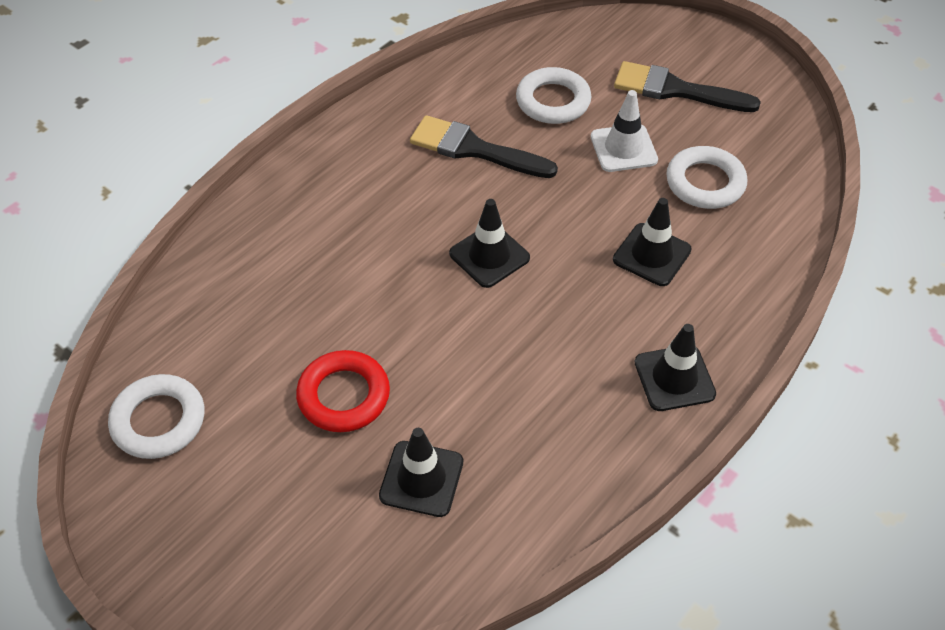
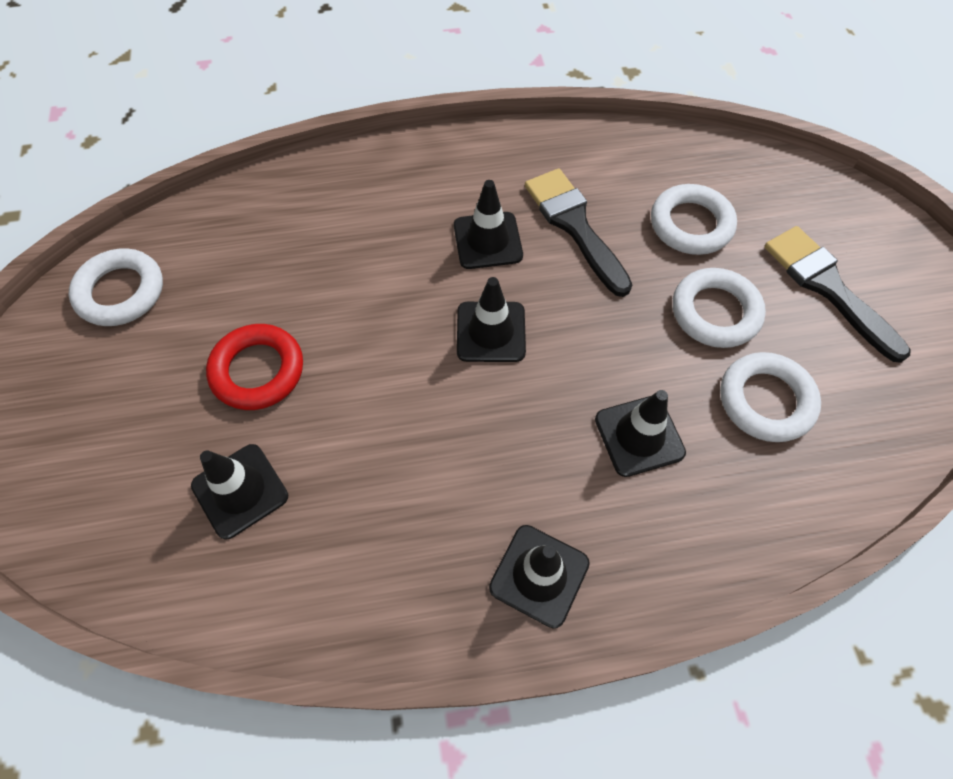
camera: 40 degrees right, 10 degrees up
(422, 197) = (487, 241): none -> black traffic cone
(623, 148) = (715, 312): white traffic cone -> white ring

